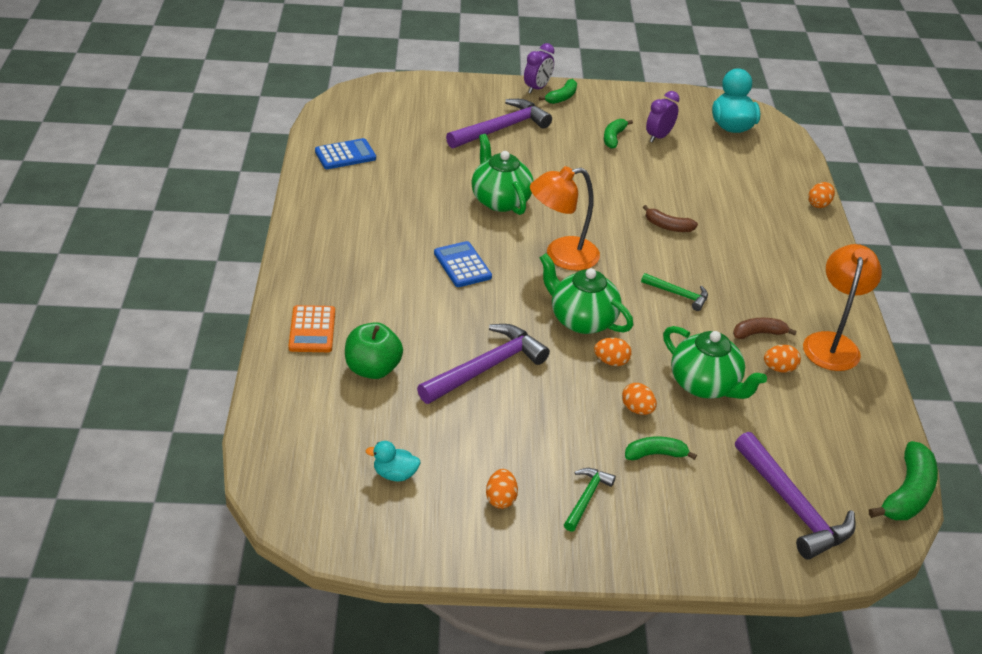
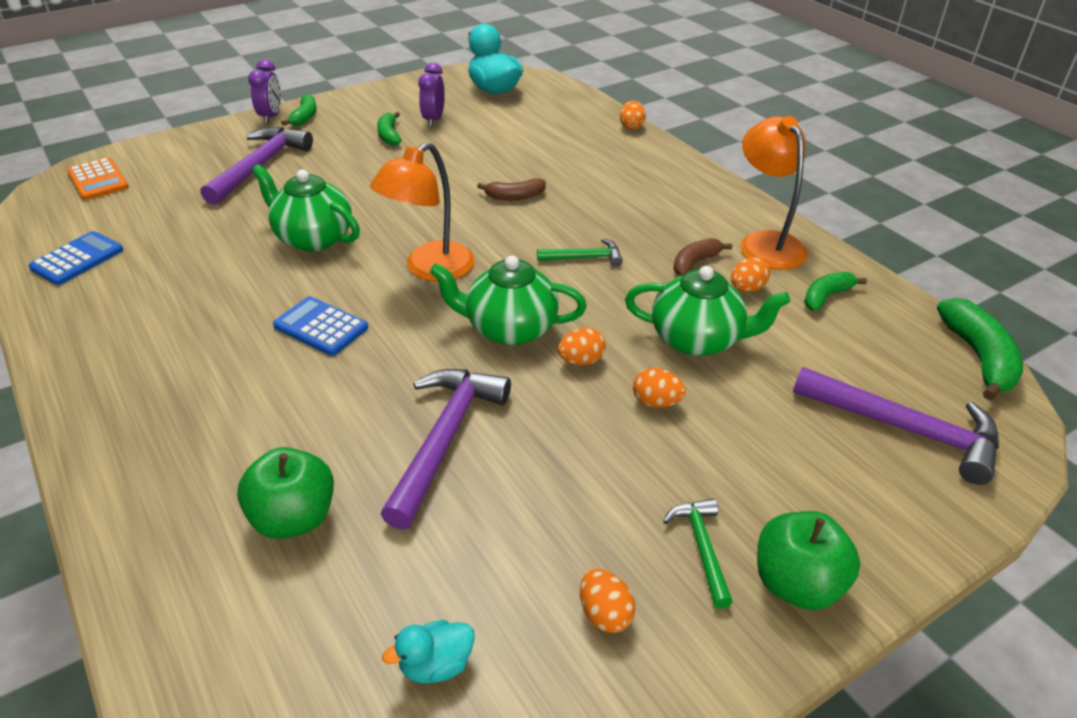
camera: 30 degrees left, 0 degrees up
(312, 330) = (165, 505): orange calculator -> orange calculator (98, 180)
(625, 543) = (796, 584): none -> green apple
(655, 454) = (722, 446): green banana -> green banana (826, 296)

